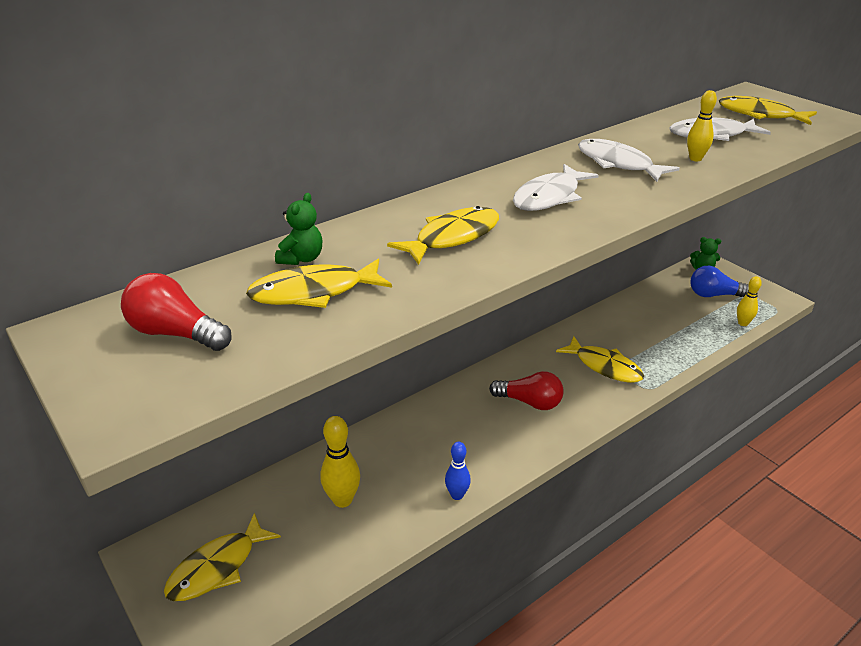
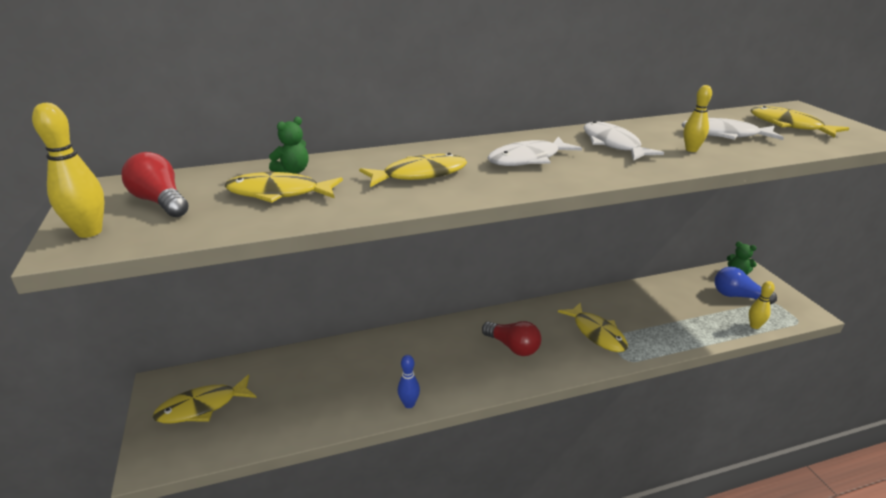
camera: 20 degrees right, 5 degrees down
(342, 500) = (319, 383): yellow bowling pin -> yellow bowling pin (89, 232)

